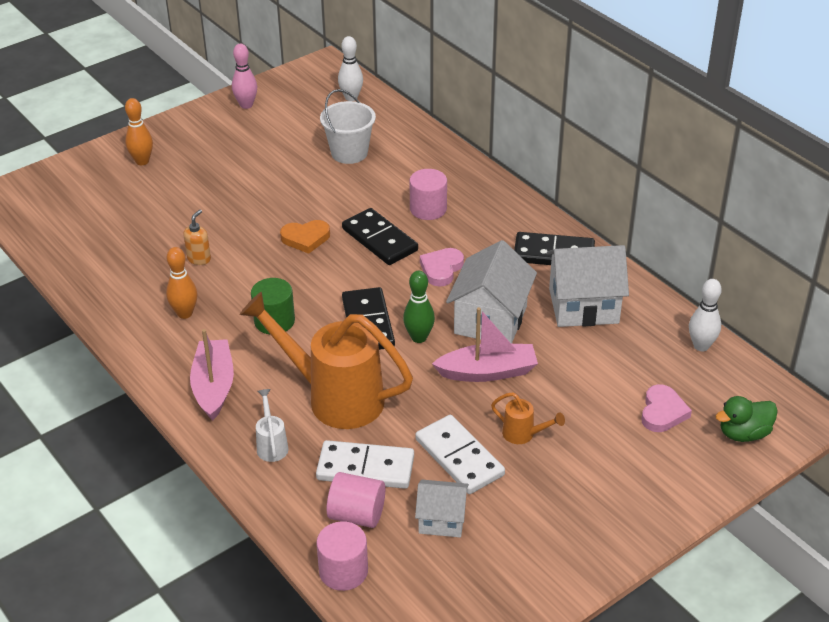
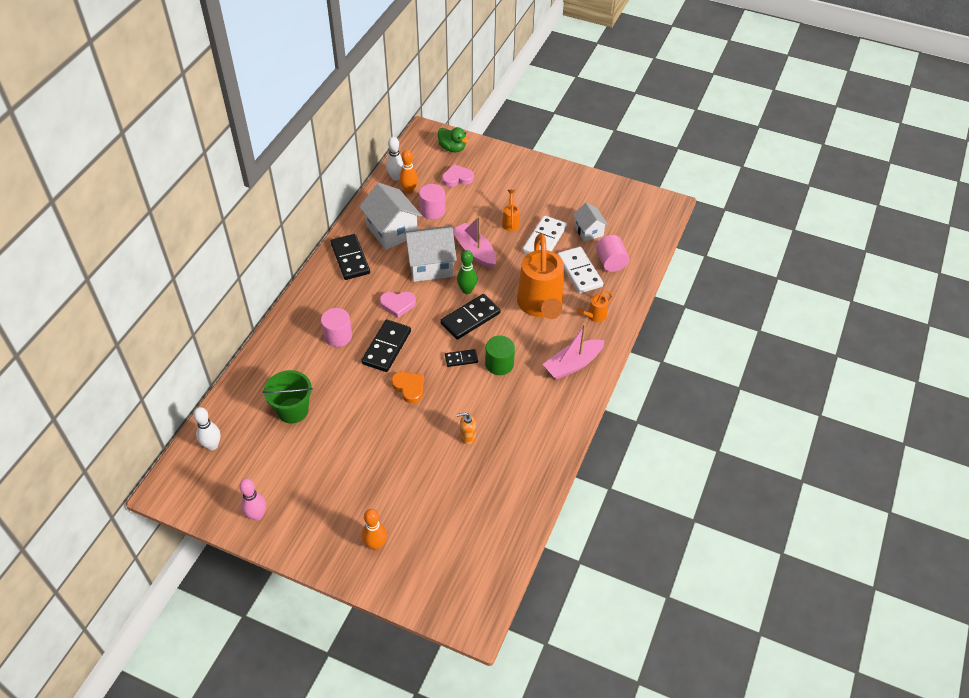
camera: 120 degrees left, 10 degrees up
(185, 313) = (524, 414): orange bowling pin -> orange bowling pin (409, 190)
(271, 445) = (594, 316): white watering can -> orange watering can
(310, 292) = (461, 359): none -> black domino
(343, 571) = (646, 253): pink cylinder -> pink cylinder (432, 210)
(349, 153) = (293, 410): white bucket -> green bucket

